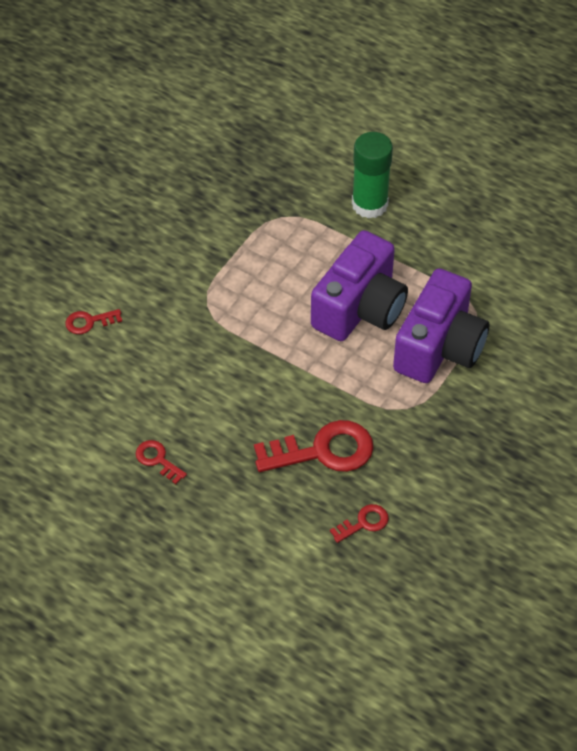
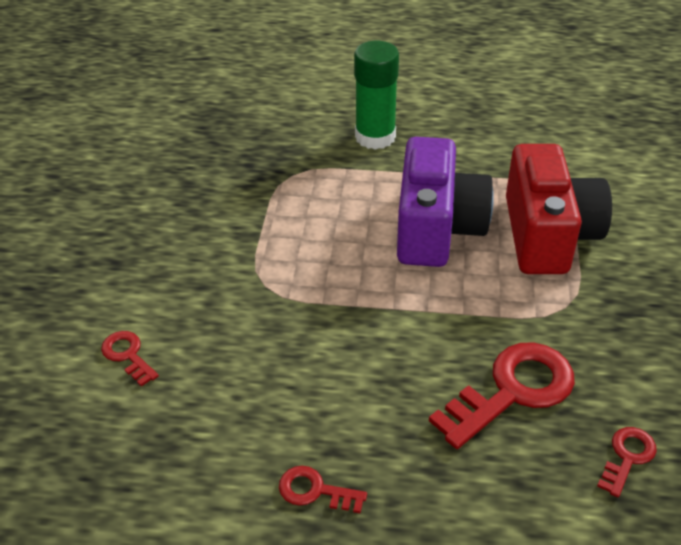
camera: 25 degrees left, 10 degrees down
(89, 322) = (128, 355): red key -> red key turned 90 degrees clockwise
(439, 347) = (547, 235): purple camera -> red camera

